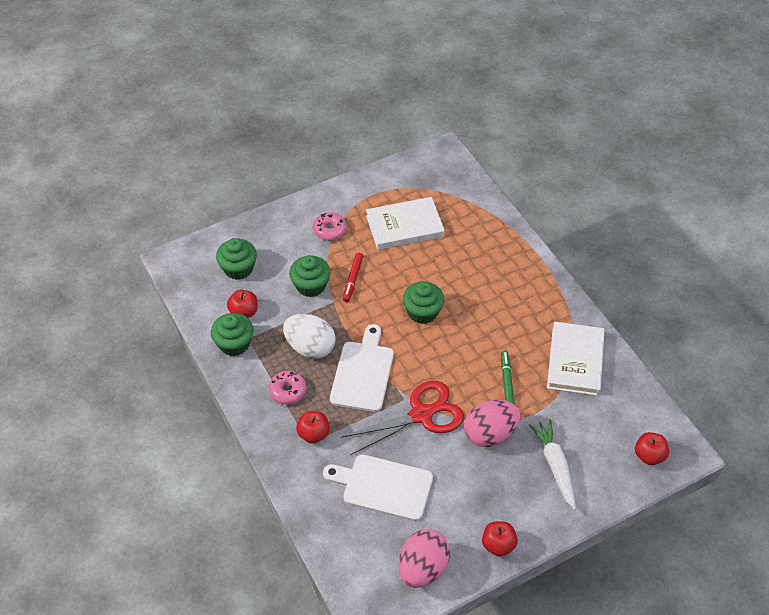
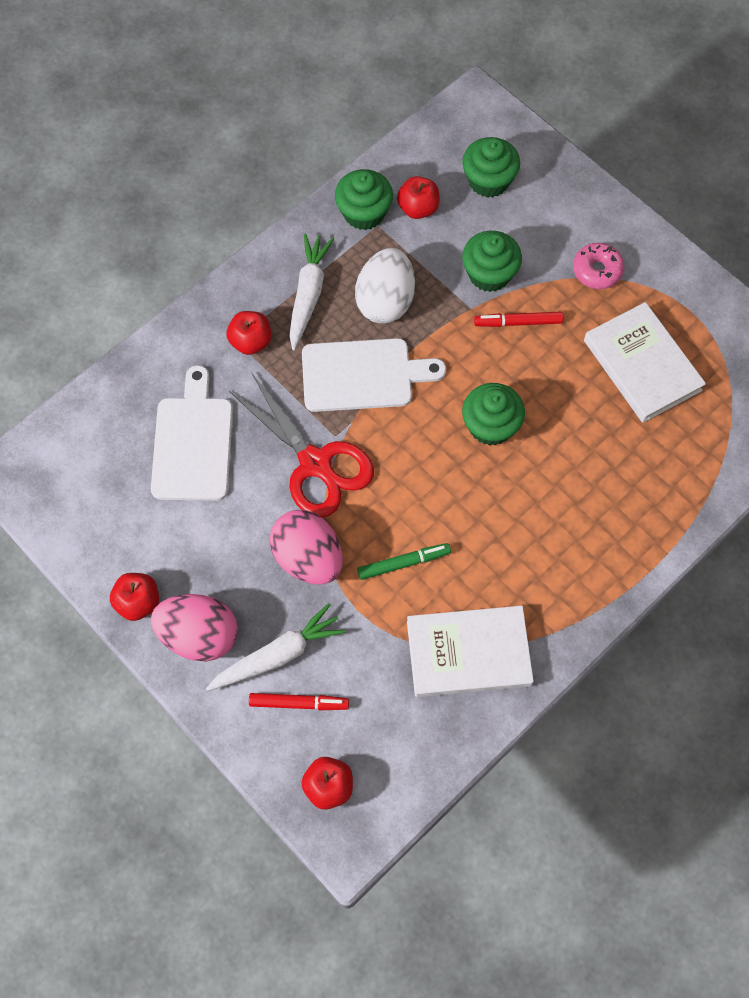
camera: 75 degrees right, 15 degrees up
(287, 391) = (308, 294): pink donut -> white carrot
(422, 568) = (86, 517): pink egg -> pink egg (199, 635)
(591, 461) = (299, 703): none -> red marker

